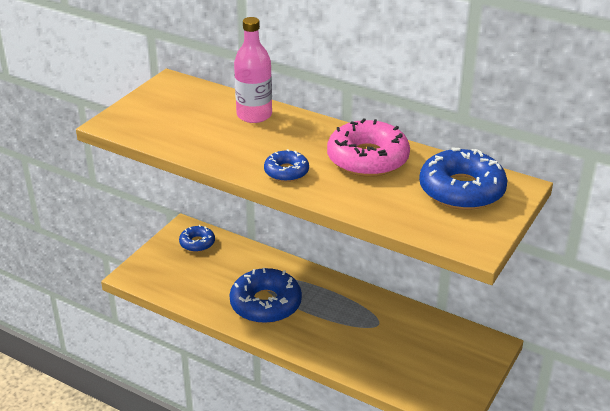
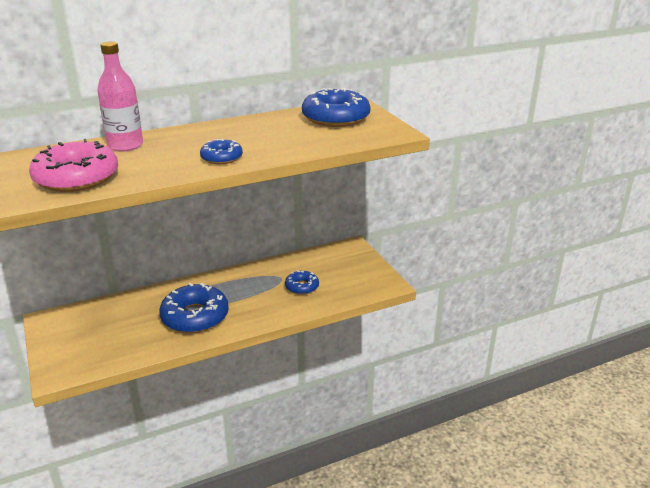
camera: 55 degrees left, 5 degrees down
(197, 243) = (75, 320): blue donut -> blue donut (302, 287)
(367, 159) = (254, 130): pink donut -> pink donut (76, 178)

